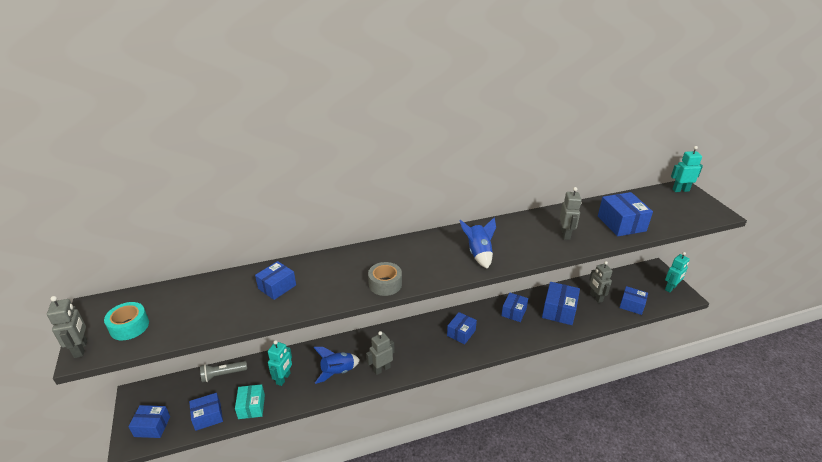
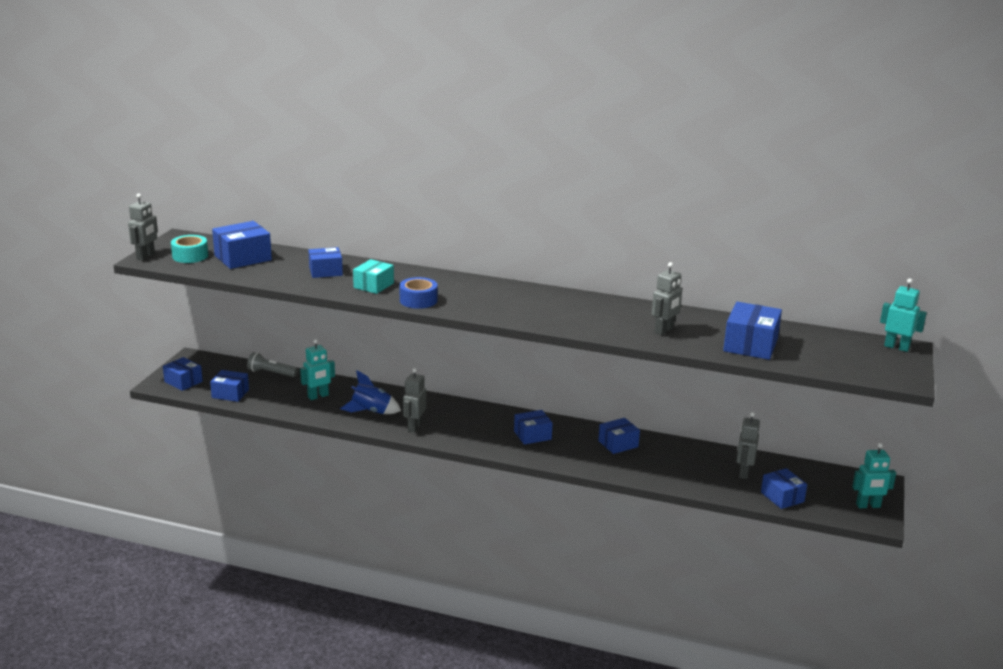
camera: 35 degrees right, 10 degrees down
(251, 406) = (270, 402): turquoise box -> turquoise box (373, 285)
(381, 369) = (414, 427): grey robot -> grey robot turned 75 degrees counterclockwise
(385, 284) = (418, 300): grey tape -> blue tape
(478, 253) = (542, 312): blue rocket -> none
(559, 310) = (676, 464): blue box -> blue box (243, 258)

